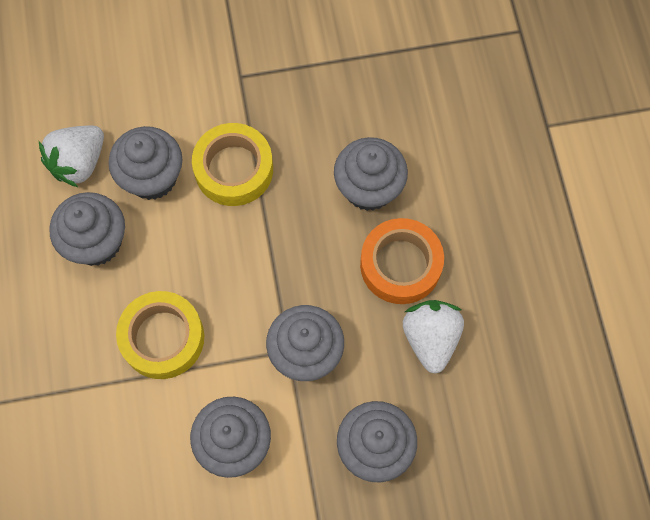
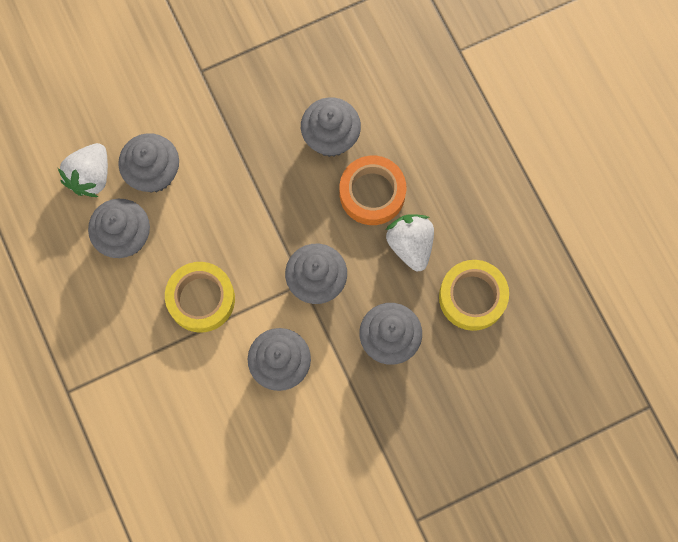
camera: 15 degrees left, 5 degrees up
(234, 169) = (218, 150): yellow tape -> yellow tape (472, 297)

